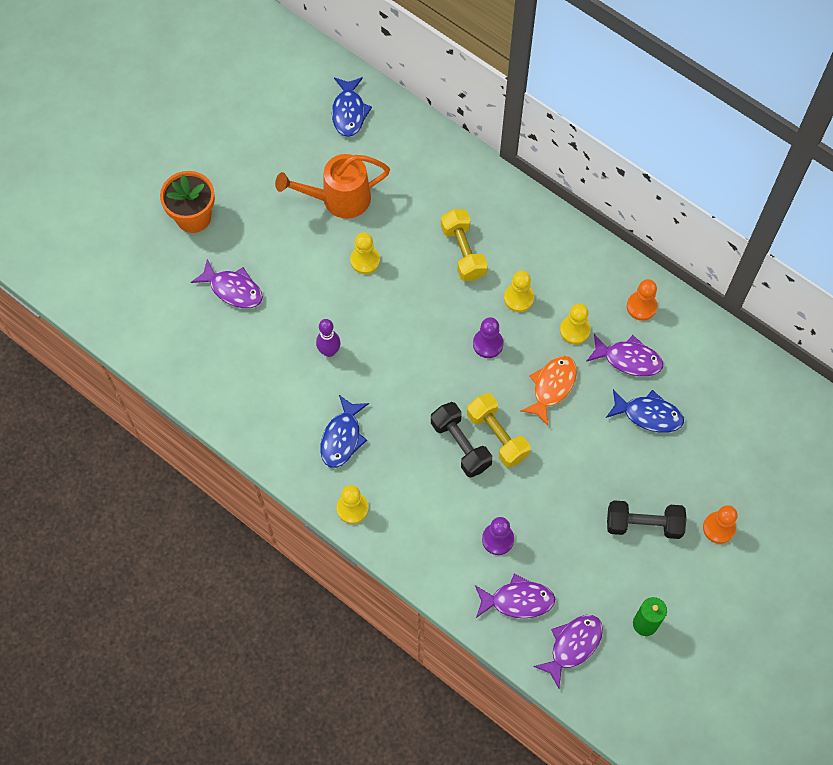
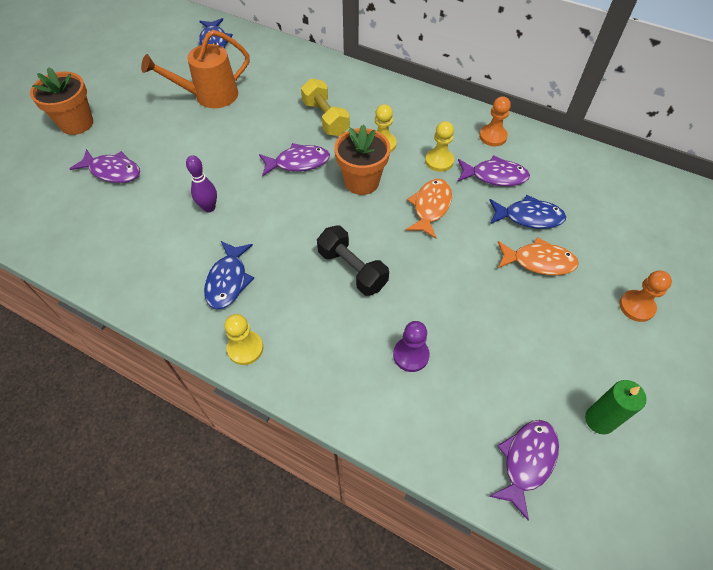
camera: 10 degrees left, 10 degrees down
(365, 260) = (237, 135): yellow pawn -> none
(488, 344) = (361, 181): purple pawn -> orange flower pot
(497, 436) = (387, 256): yellow dumbbell -> none
(517, 600) = (449, 418): purple fish -> purple fish (298, 162)
(642, 466) = (539, 261): none -> orange fish
(643, 524) = (560, 315): black dumbbell -> none

